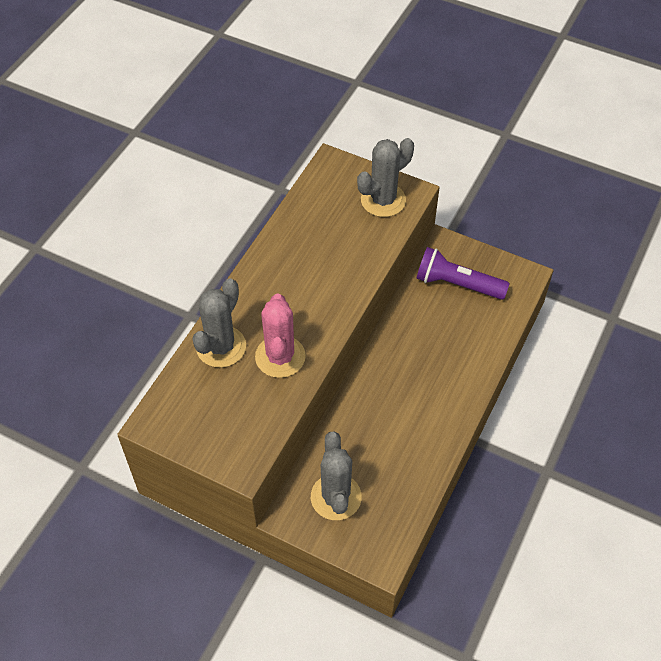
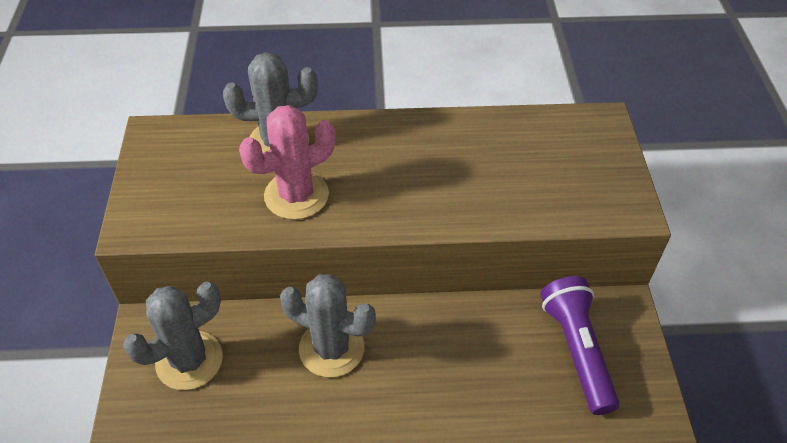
camera: 60 degrees right, 5 degrees down
(383, 200) = (593, 189): grey cactus -> grey cactus (331, 348)

